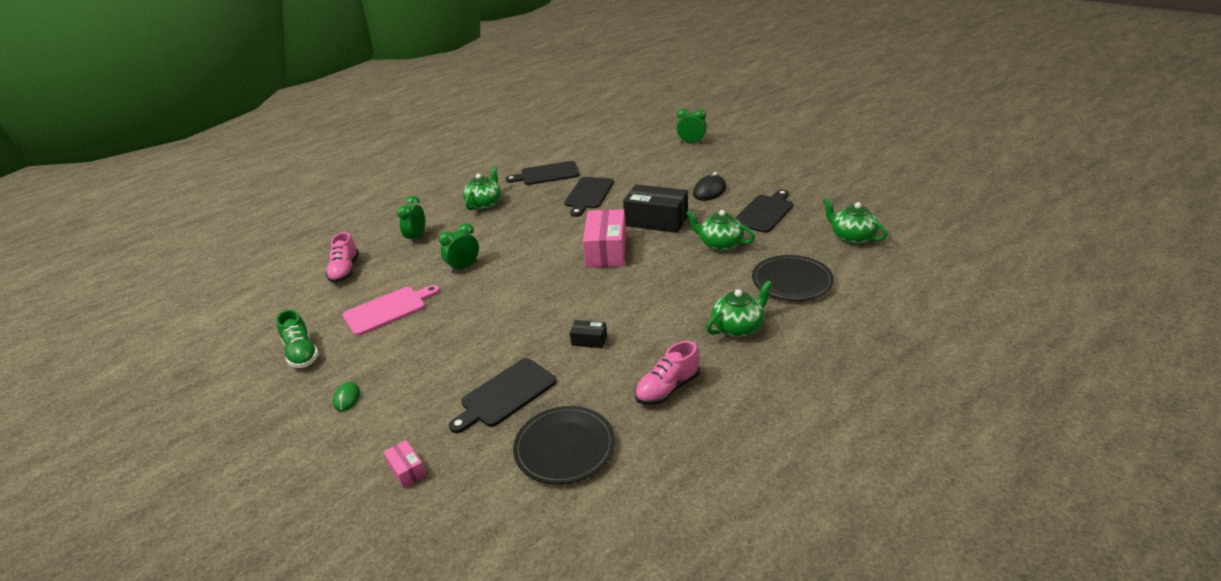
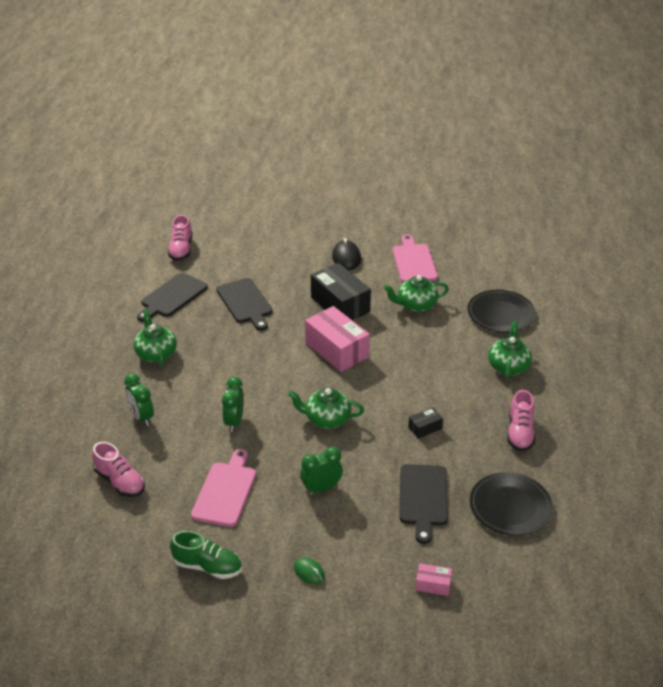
camera: 45 degrees left, 5 degrees up
(596, 148) = (181, 249): none -> pink shoe
(656, 221) = (340, 304): black box -> black box turned 75 degrees clockwise
(691, 143) = (266, 211): green clock -> green clock (321, 488)
(764, 212) = (413, 262): black cutting board -> pink cutting board
(852, 237) = (497, 259): green teapot -> green teapot (326, 419)

